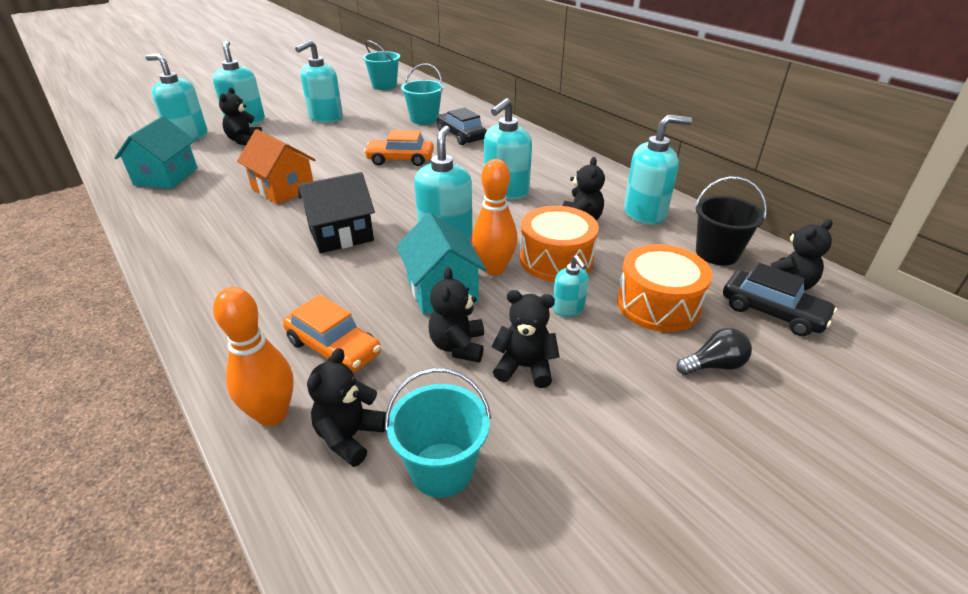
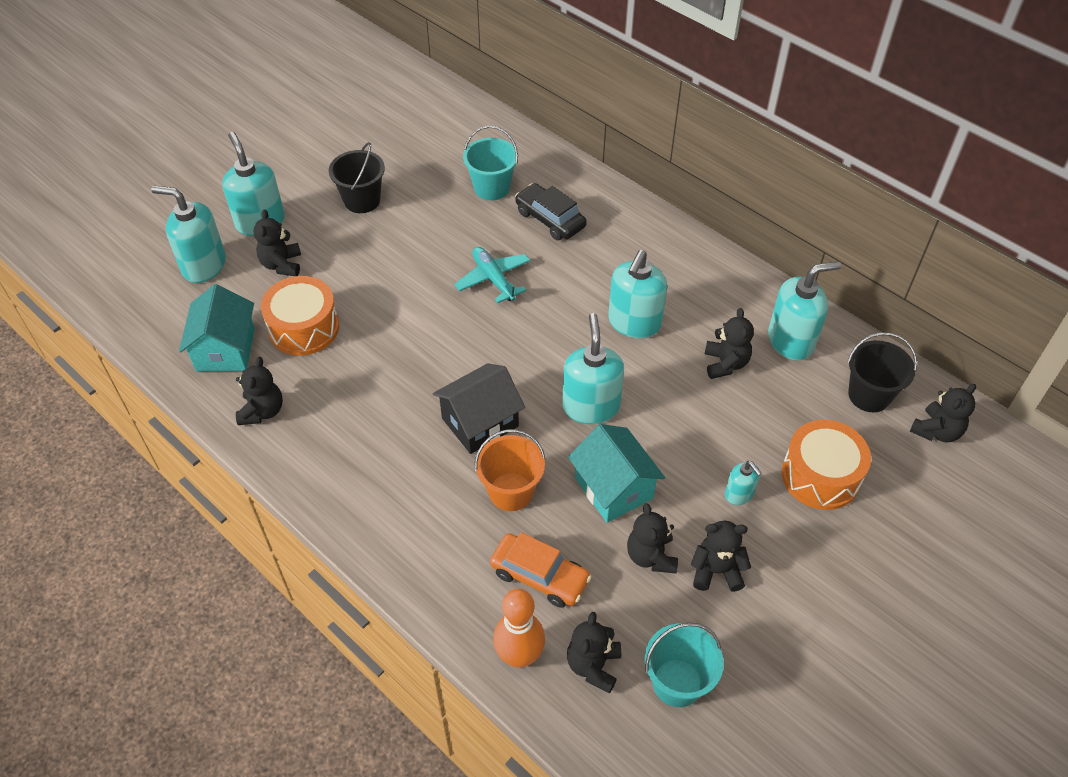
camera: 10 degrees left, 15 degrees up
(164, 211) = (262, 411): none -> black teddy bear
(283, 189) = (378, 353): orange house -> none
(325, 118) = (362, 200): turquoise soap dispenser -> black bucket
(342, 282) = (511, 491): none -> orange bucket
(384, 86) = (408, 112): turquoise bucket -> none
(400, 160) = (493, 279): orange car -> turquoise plane
(494, 269) = (655, 450): orange bowling pin -> none
(556, 259) = (713, 428): orange drum -> orange drum (304, 328)
(713, 365) = (876, 542): black light bulb -> none
(772, 312) = (923, 470): black car -> none

